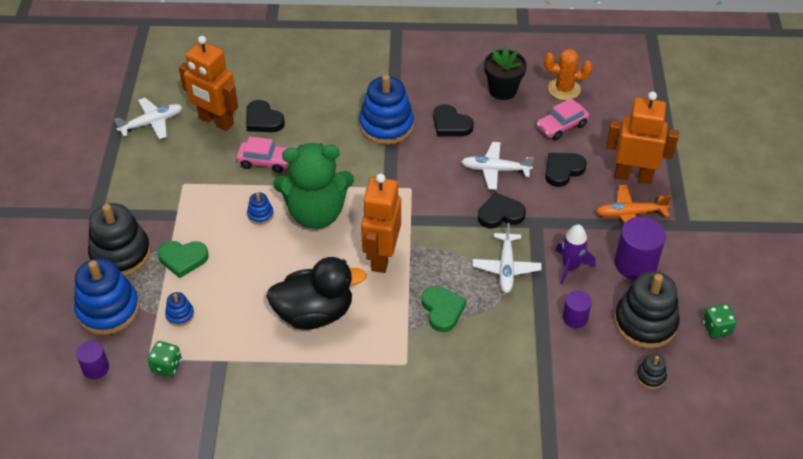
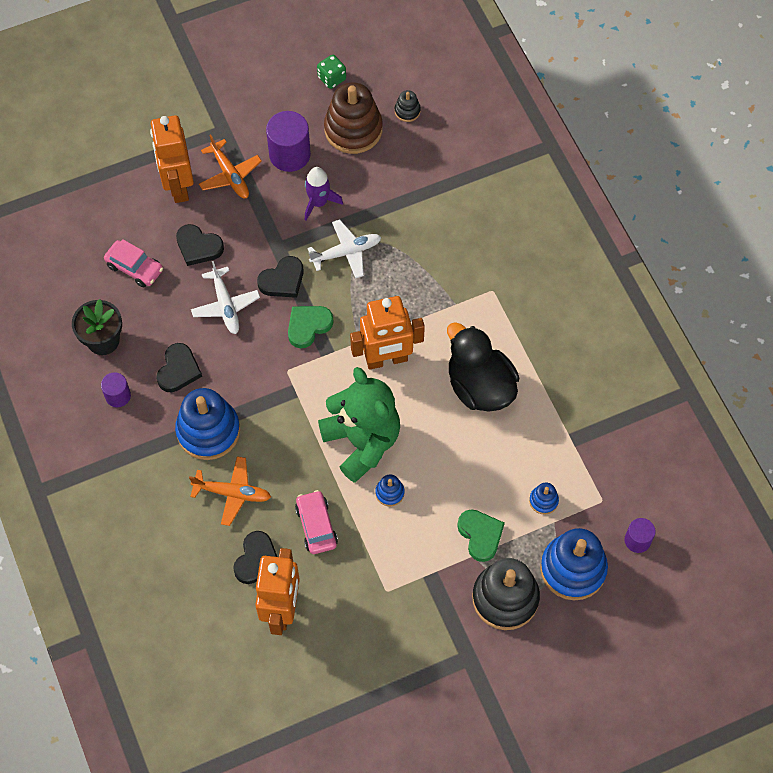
camera: 115 degrees left, 15 degrees up
(151, 123) = (316, 678): white plane -> none
(166, 366) = (601, 481): green dice -> none
(325, 123) = (232, 493): none -> orange plane
(442, 310) = (421, 285): green heart -> green heart (308, 326)
(500, 214) = (282, 280): black heart -> black heart turned 90 degrees counterclockwise
(564, 89) = (76, 283): orange cactus -> none
(575, 317) = (375, 182): purple cylinder -> purple cylinder (118, 396)
(645, 323) = (353, 129): black stacking toy -> brown stacking toy

